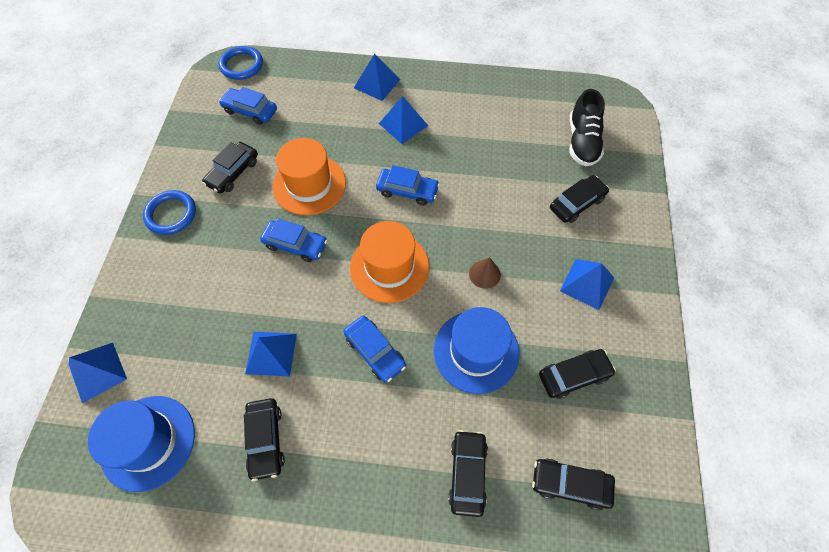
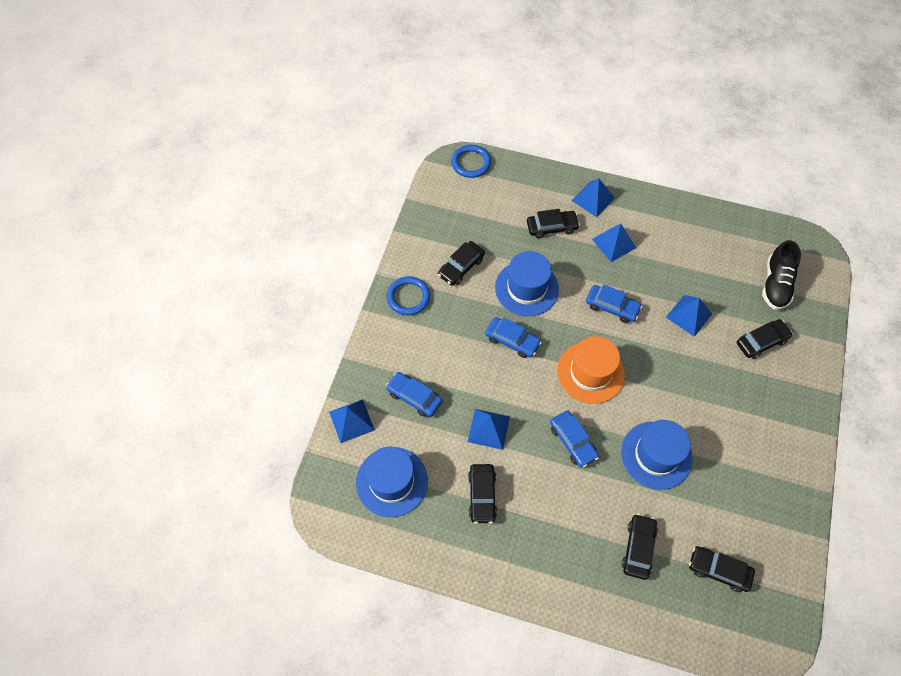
camera: 10 degrees right, 0 degrees up
(250, 111) = (477, 210): blue car -> blue car (414, 397)
(309, 185) = (526, 288): orange hat -> blue hat
(484, 274) = (671, 391): brown cone -> none
(573, 376) = (735, 488): black car -> black car (551, 227)
(587, 284) = (758, 414): blue pyramid -> blue pyramid (689, 315)

